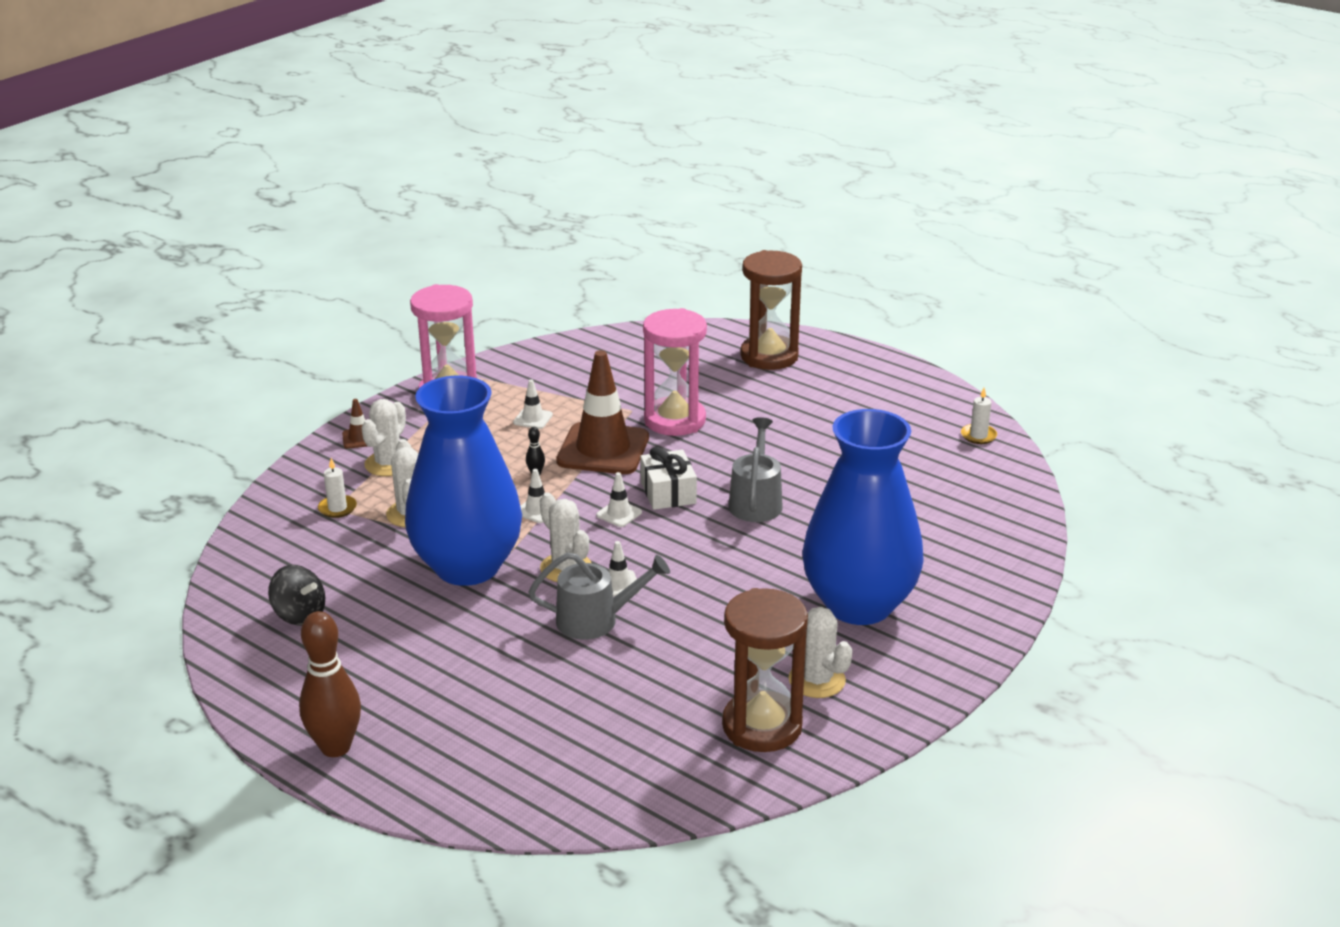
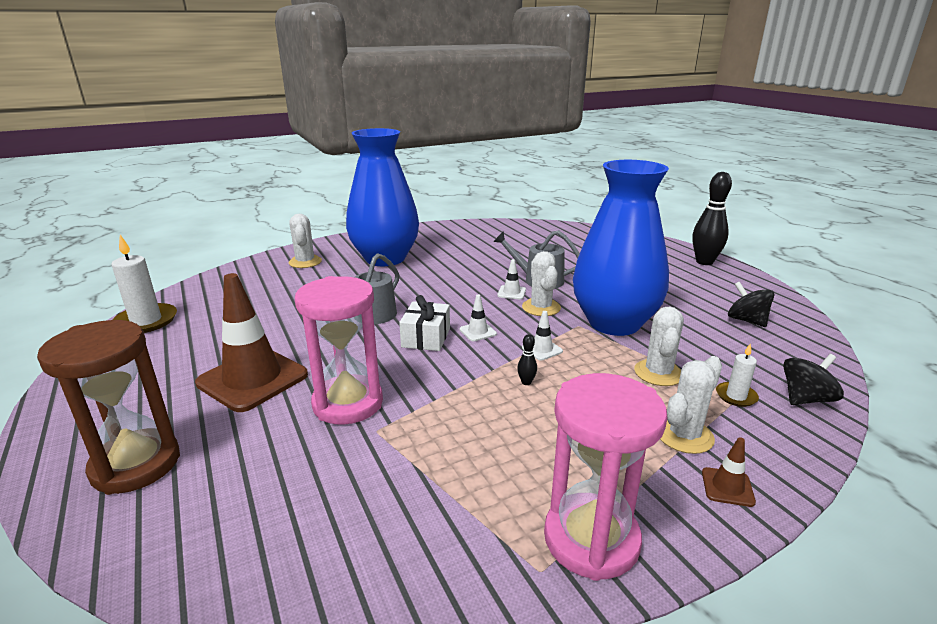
camera: 155 degrees left, 5 degrees down
(271, 522) = (805, 399): none -> black spinning top
(335, 747) = (704, 262): brown bowling pin -> black bowling pin
(533, 419) = (494, 452): white traffic cone -> none
(603, 449) = (446, 390): brown traffic cone -> brown traffic cone (252, 379)
(762, 726) = (485, 234): brown hourglass -> none
(817, 680) = (444, 241): white cactus -> white cactus (305, 262)
(978, 436) = (146, 321): white candle -> white candle, size x1.86

